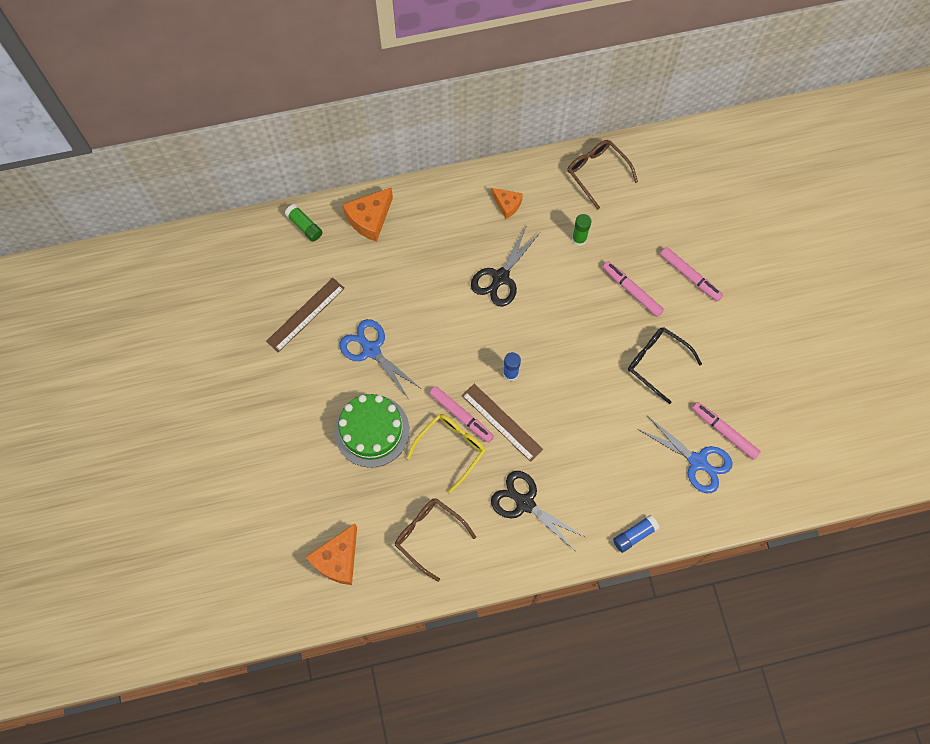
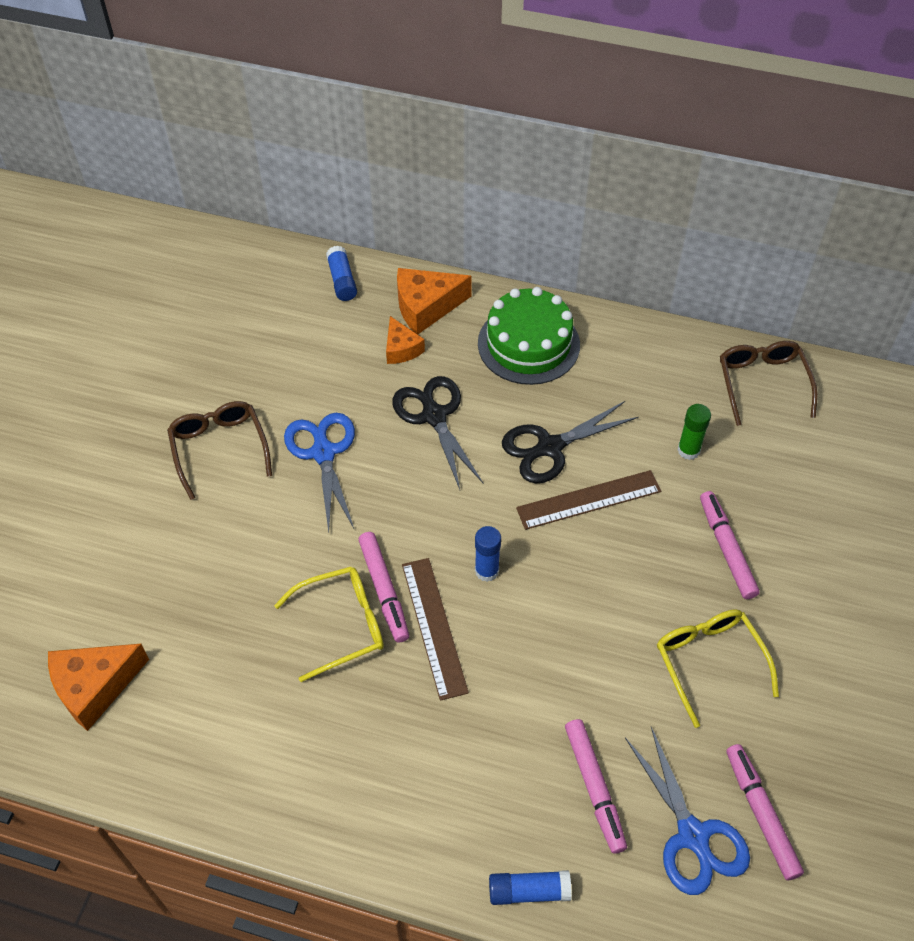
camera: 30 degrees right, 15 degrees down
(304, 226) = (342, 280): green glue stick -> blue glue stick
(305, 314) = (272, 375): brown ruler -> brown ruler (589, 500)
(372, 430) = (255, 549): green cake -> green cake (528, 344)
(429, 535) = (234, 722): brown glasses -> brown glasses (219, 448)
(507, 205) = (614, 367): orange cheese -> orange cheese (401, 349)
(525, 503) = (395, 753): black scissors -> black scissors (434, 416)
(657, 363) = (709, 661): black glasses -> yellow glasses
(690, 276) = (826, 570): pink marker -> pink marker (594, 788)

